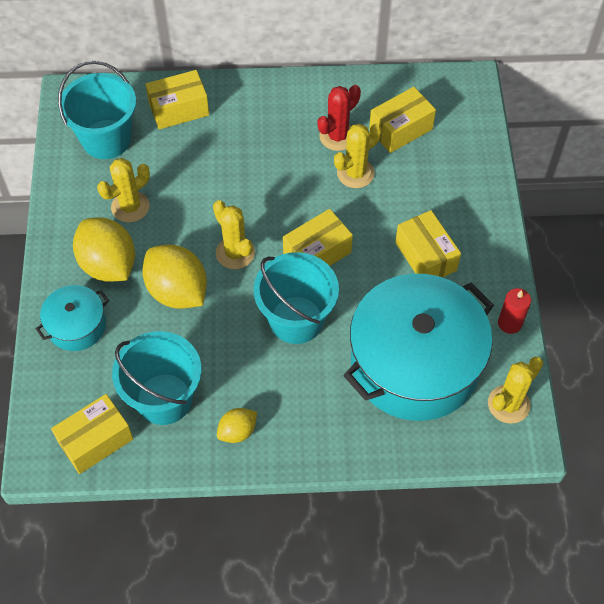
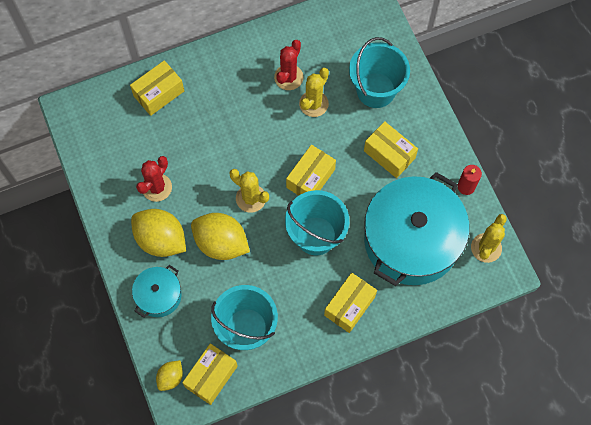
camera: 20 degrees left, 10 degrees up
(106, 139) = (113, 137): turquoise bucket -> turquoise bucket (376, 90)
(130, 207) = (157, 187): yellow cactus -> red cactus
(237, 431) = (308, 334): yellow lemon -> yellow lemon (171, 377)
(400, 129) = (333, 56): yellow box -> yellow box (349, 306)

